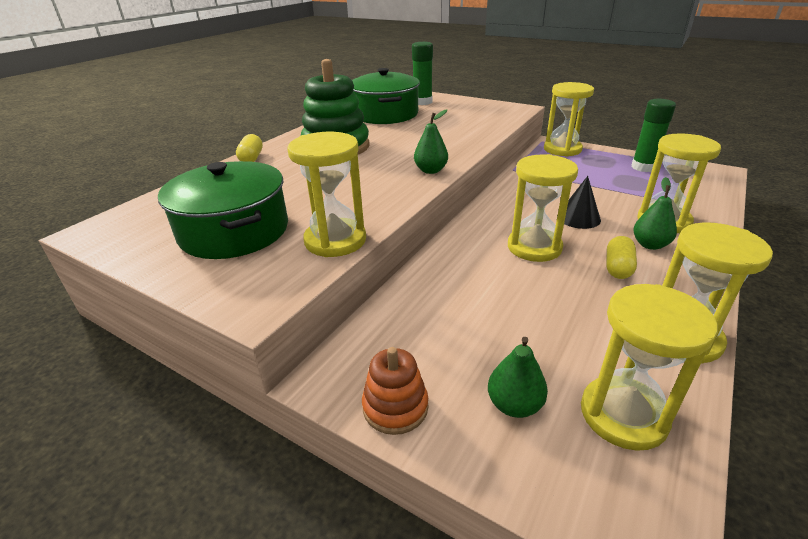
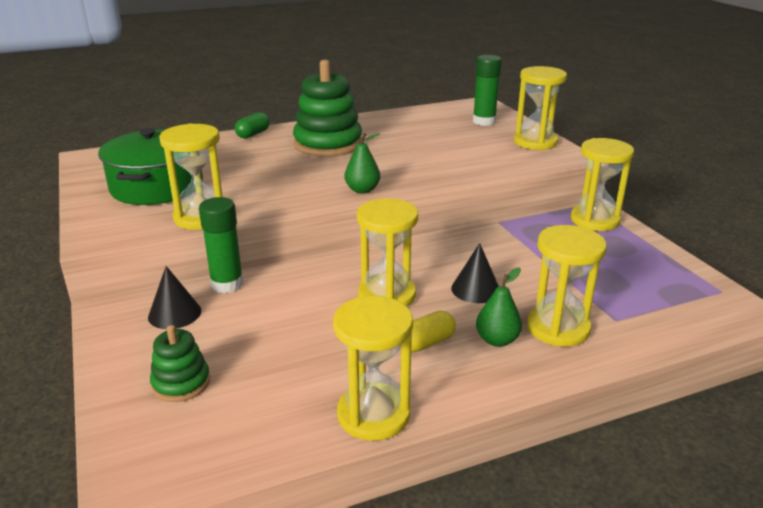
camera: 35 degrees right, 5 degrees down
(251, 158) = (253, 134): yellow capsule -> green capsule
(385, 114) = (424, 125): green pot -> none
(395, 407) = (118, 345): orange stacking toy -> none
(398, 346) = (174, 313): none -> black cone
(514, 405) = (181, 383): green pear -> green stacking toy
(623, 415) = (234, 428): yellow hourglass -> yellow hourglass (535, 142)
(643, 167) = (654, 271): green glue stick -> green glue stick (227, 284)

